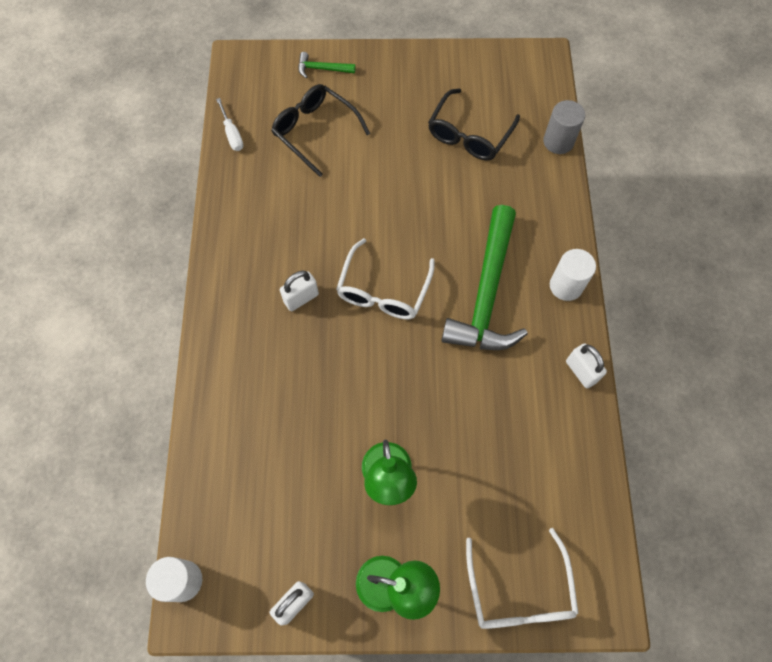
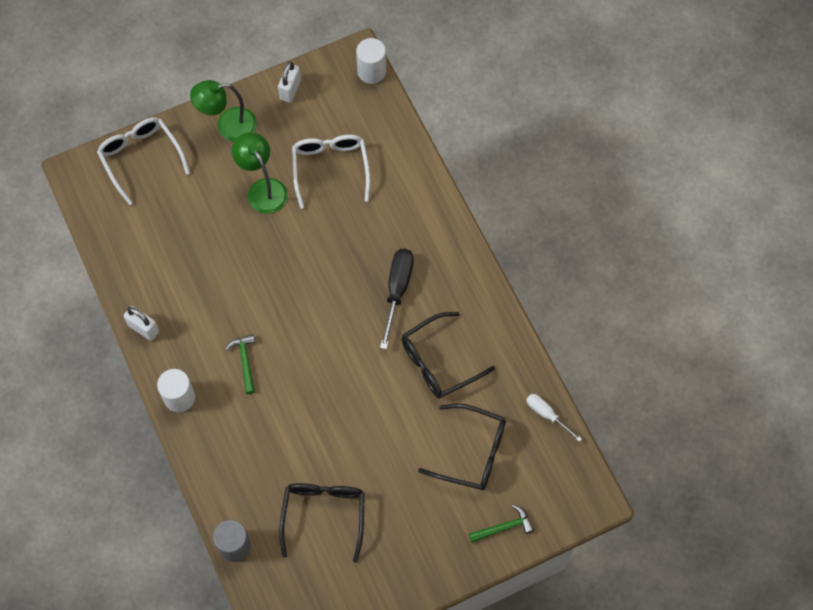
camera: 155 degrees right, 0 degrees up
(300, 215) = (439, 362): none -> black glasses
(301, 298) = (397, 290): white padlock -> black screwdriver
(383, 290) = (333, 326): white glasses -> white glasses (330, 168)
(486, 293) = (245, 361): green hammer -> green hammer, size x0.42

